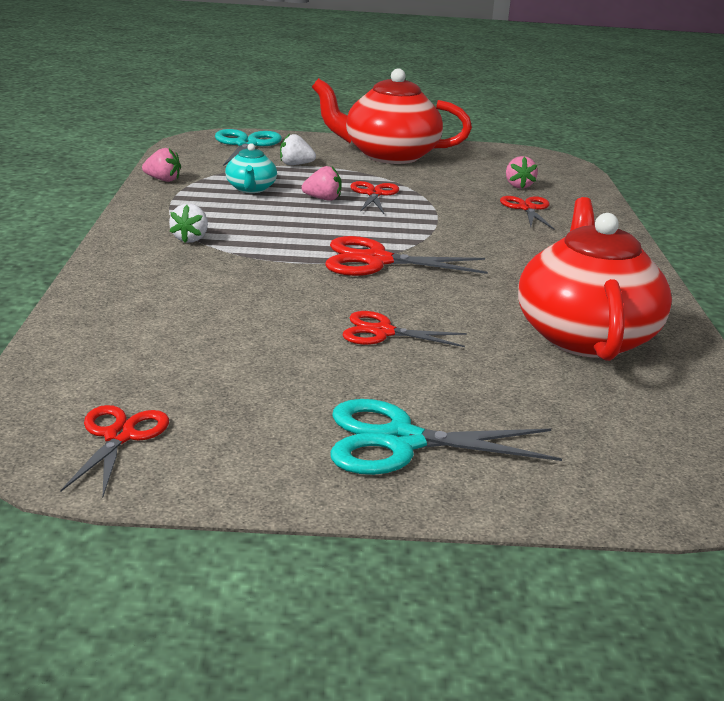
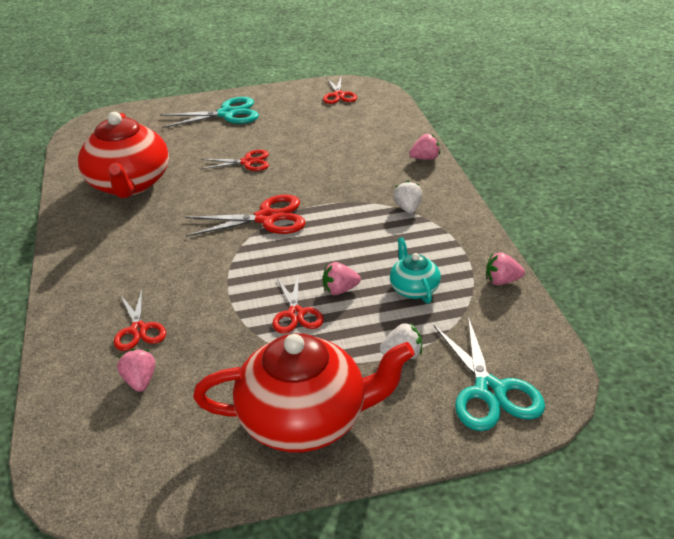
camera: 170 degrees right, 10 degrees up
(98, 284) = (425, 158): none -> pink strawberry

